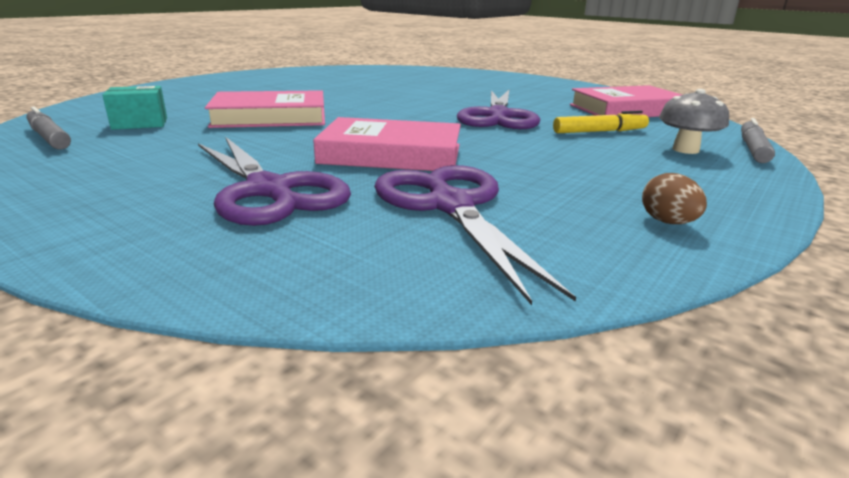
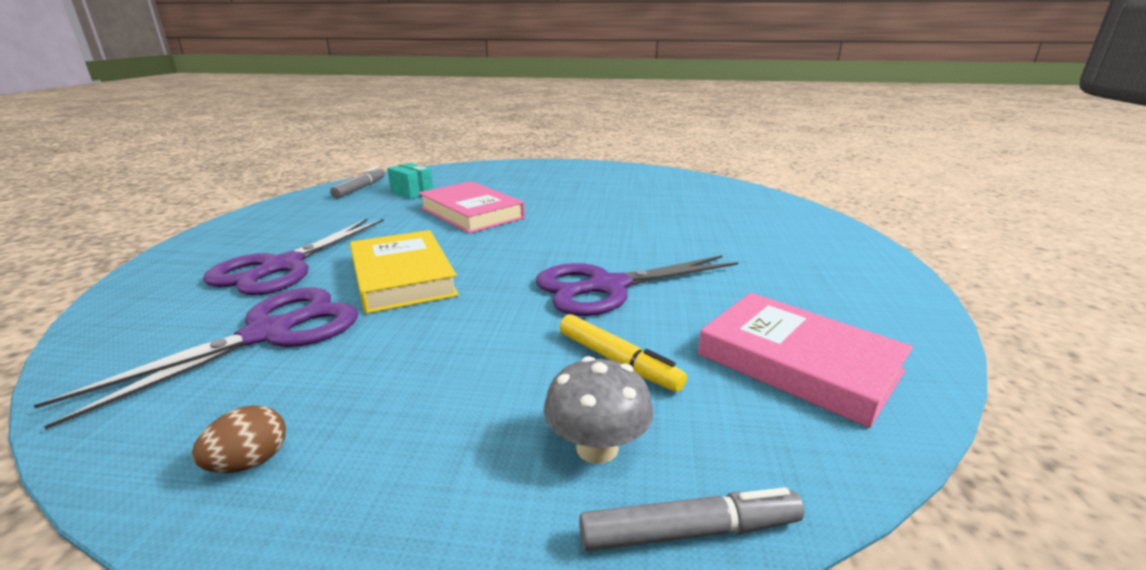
camera: 60 degrees right, 0 degrees up
(391, 154) = (403, 277): pink book -> yellow book

